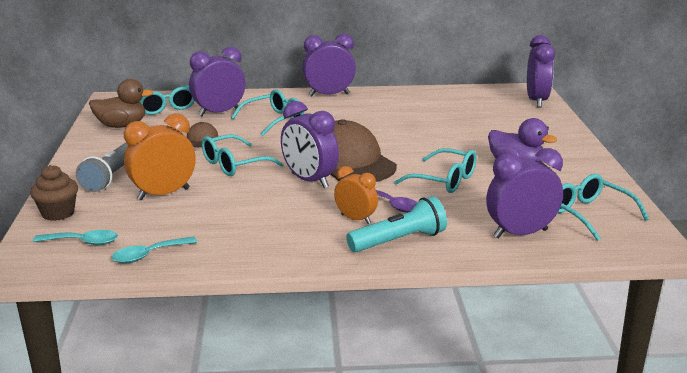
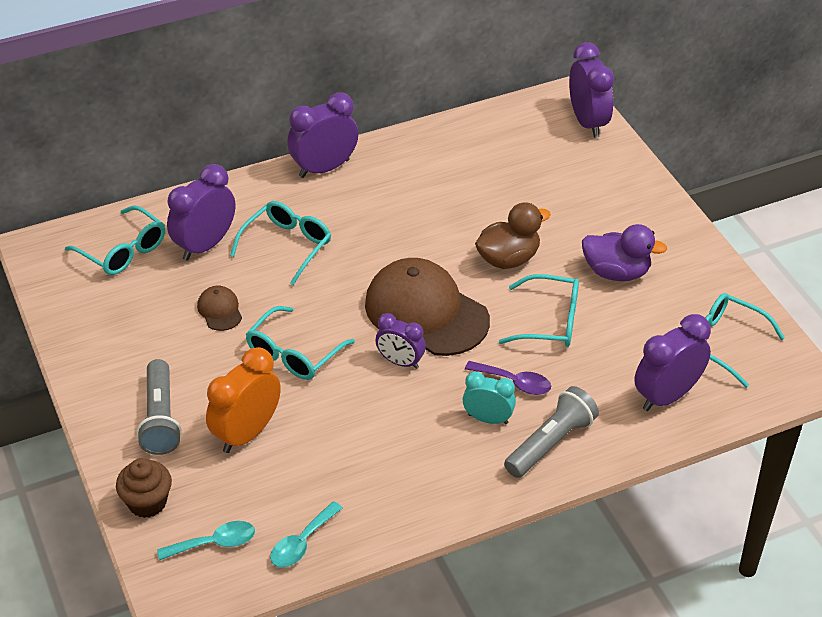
camera: 20 degrees left, 20 degrees up
(121, 126) = (96, 307): brown duck -> brown duck (508, 259)
(309, 180) = (400, 362): purple clock -> purple clock, size x0.63
(355, 219) = (488, 419): orange clock -> turquoise clock
(399, 241) = (550, 443): turquoise flashlight -> grey flashlight

